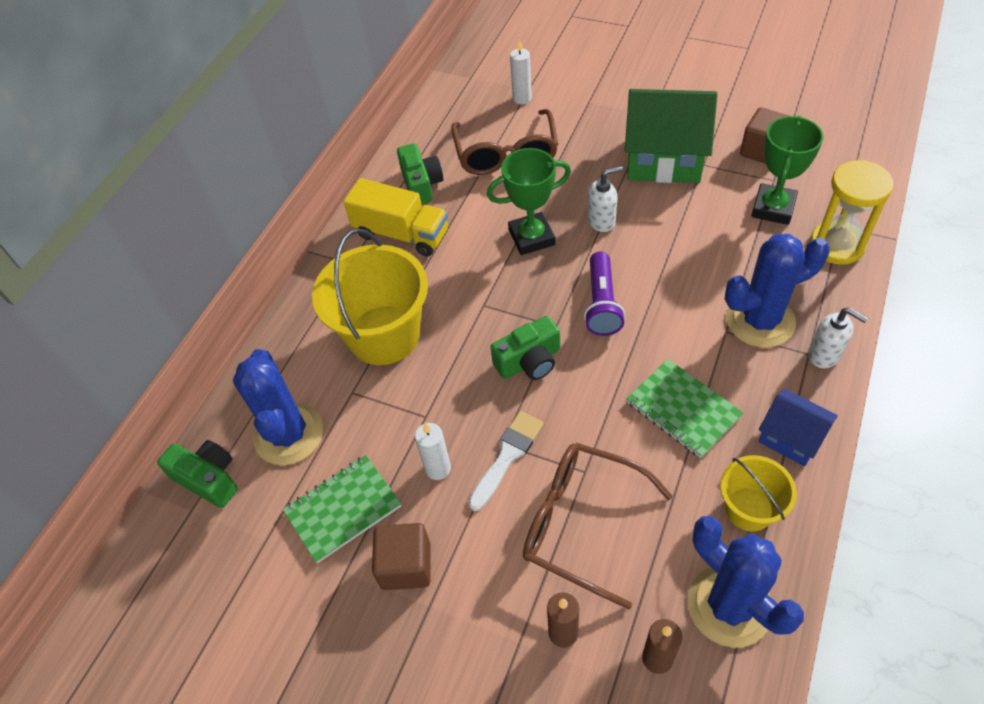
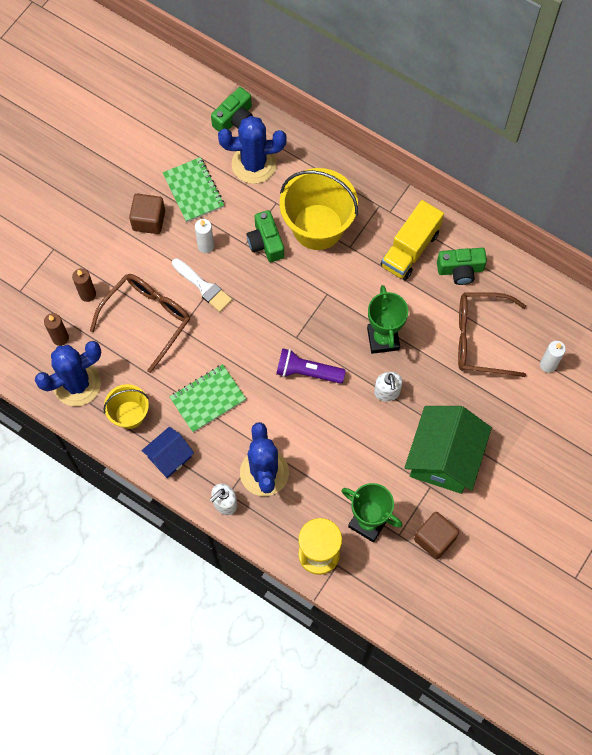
camera: 95 degrees right, 15 degrees up
(529, 361) = (271, 314): green camera -> green camera (266, 242)

